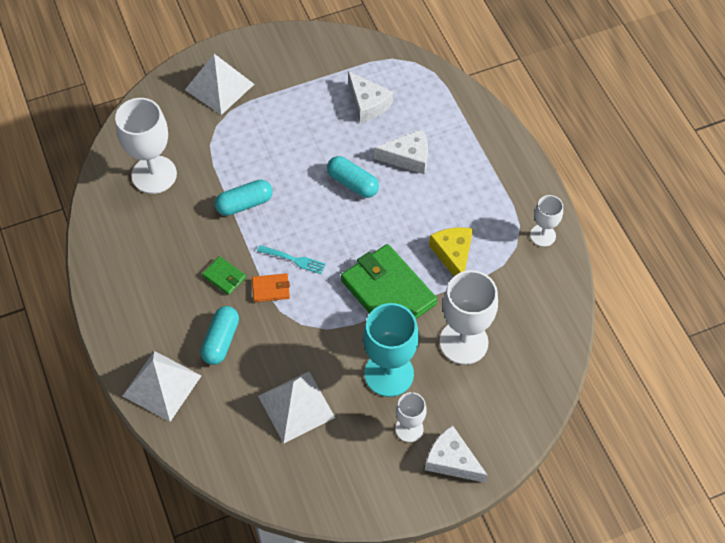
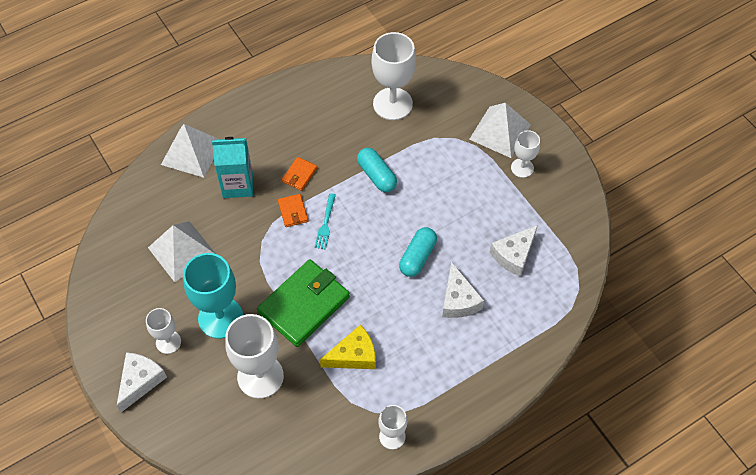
camera: 80 degrees right, 0 degrees up
(221, 340) = (237, 185): turquoise capsule -> turquoise carton
(224, 277) = (299, 175): green wallet -> orange wallet
(269, 77) = (522, 168): none -> white goblet

